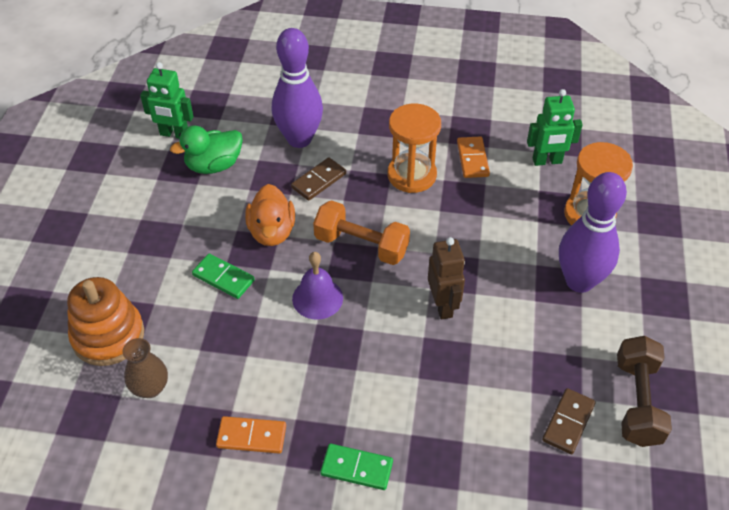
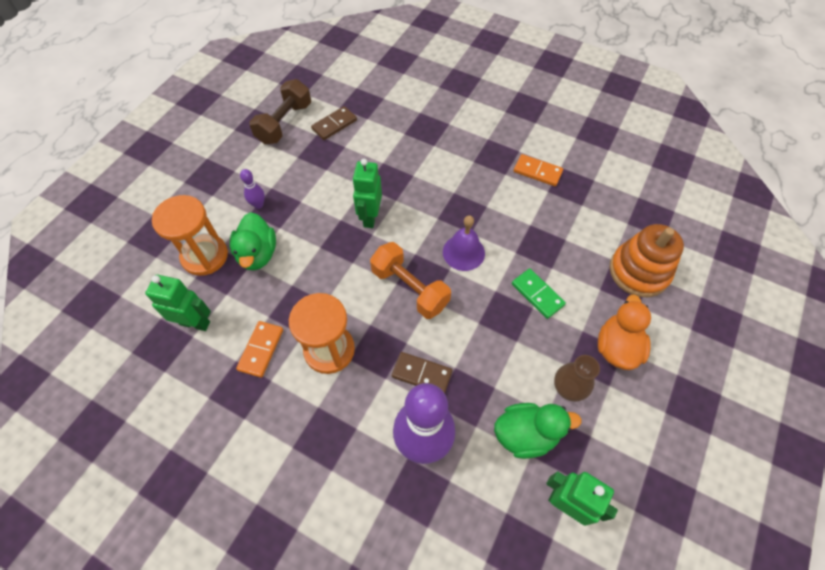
camera: 160 degrees left, 10 degrees up
(150, 388) = (605, 222): brown vase -> brown vase (568, 388)
(272, 232) = (484, 328): orange duck -> orange duck (616, 347)
(319, 181) = (422, 374): brown domino -> brown domino turned 45 degrees clockwise
(357, 468) = (475, 137): green domino -> none
(443, 306) = (370, 217): brown robot -> green robot
(538, 232) = (257, 254): none -> green duck
(579, 281) = (258, 205): purple bowling pin -> purple bowling pin, size x0.42

